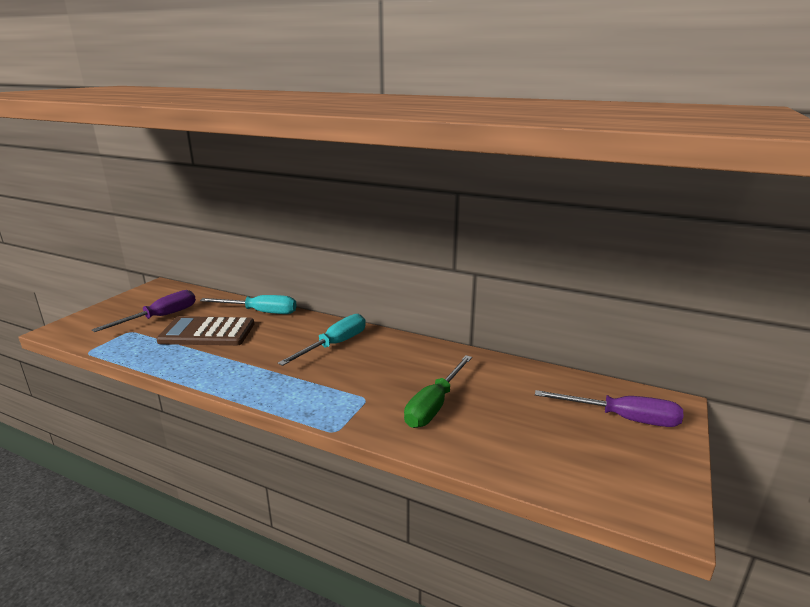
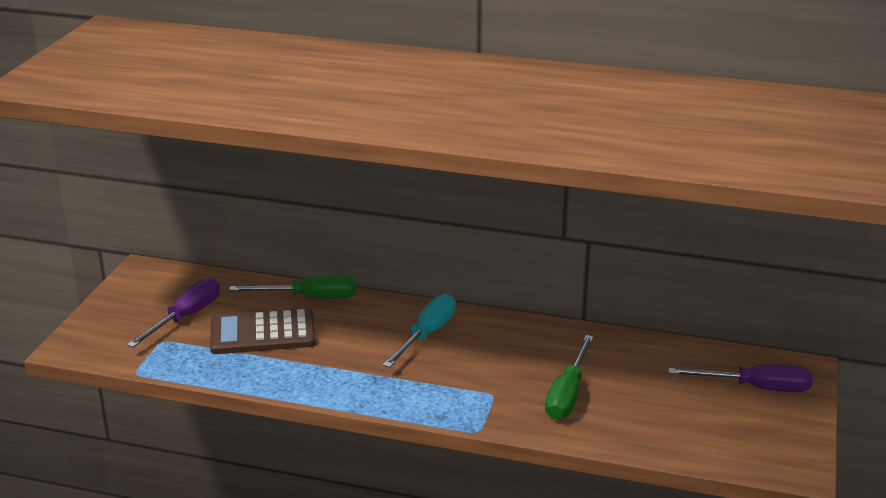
camera: 10 degrees left, 5 degrees up
(260, 312) = (310, 298): turquoise screwdriver -> green screwdriver

